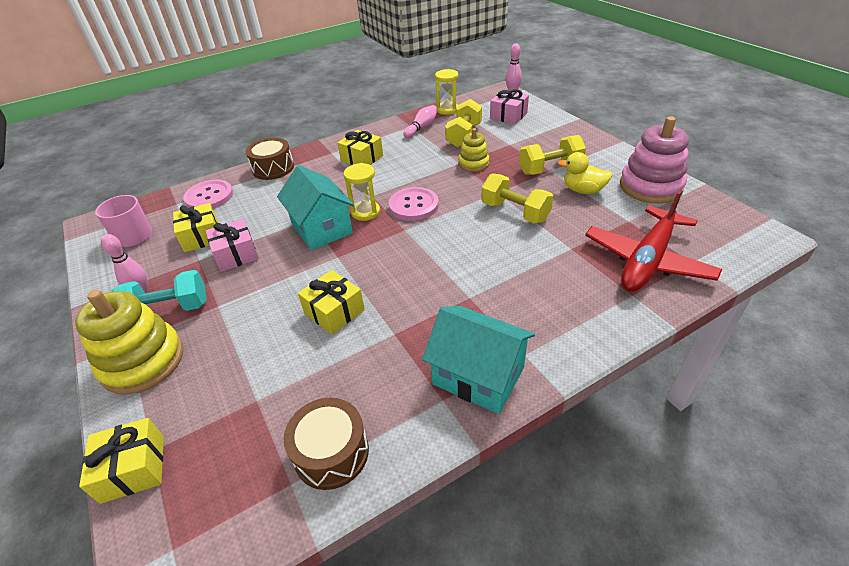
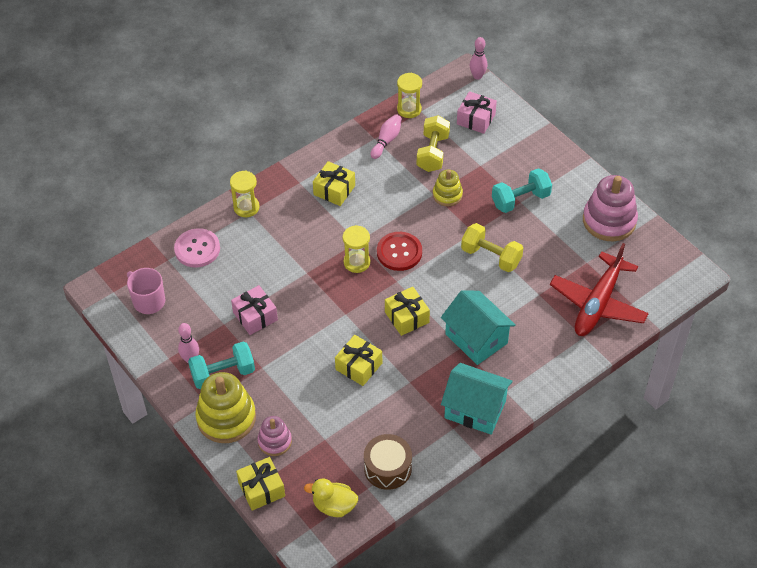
camera: 10 degrees left, 10 degrees up
(188, 397) = (274, 441): none -> pink stacking toy
(201, 237) = (214, 298): yellow gift -> yellow gift (407, 317)
(273, 168) = (246, 207): brown drum -> yellow hourglass
(321, 228) = (321, 283): turquoise house -> turquoise house (476, 338)
(413, 205) = (399, 252): pink button -> red button
(550, 169) = (520, 200): yellow dumbbell -> turquoise dumbbell
(583, 190) = (550, 227): yellow duck -> yellow duck (334, 506)

